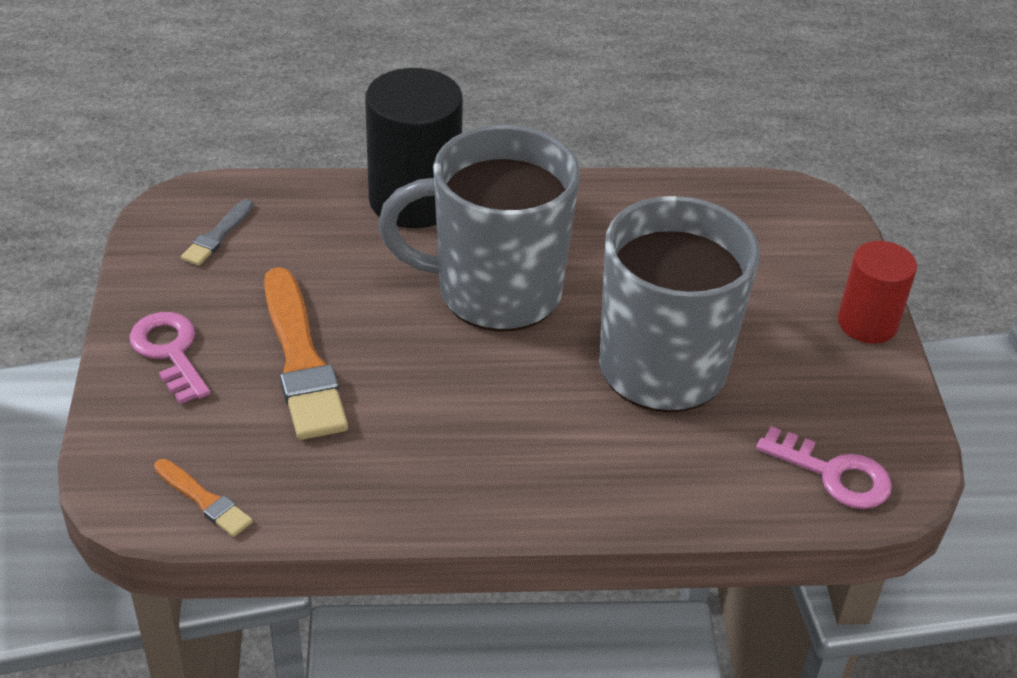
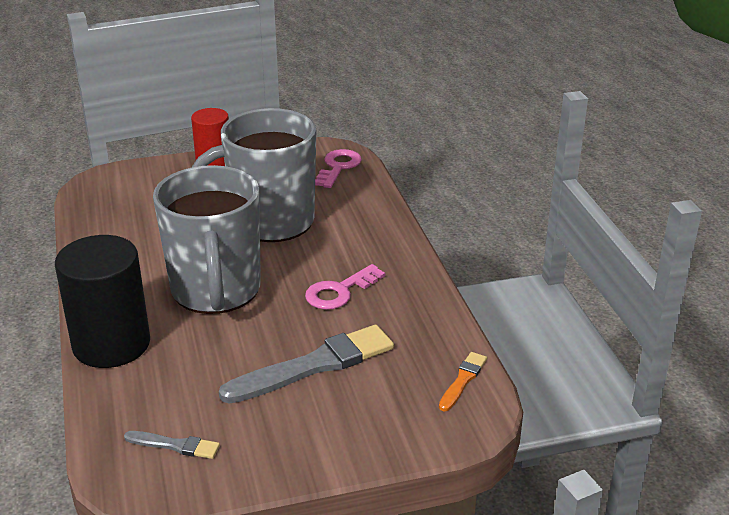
camera: 100 degrees left, 10 degrees down
(170, 352) = (327, 435): pink key -> pink key (339, 292)
(301, 360) = (314, 365): orange brush -> grey brush

